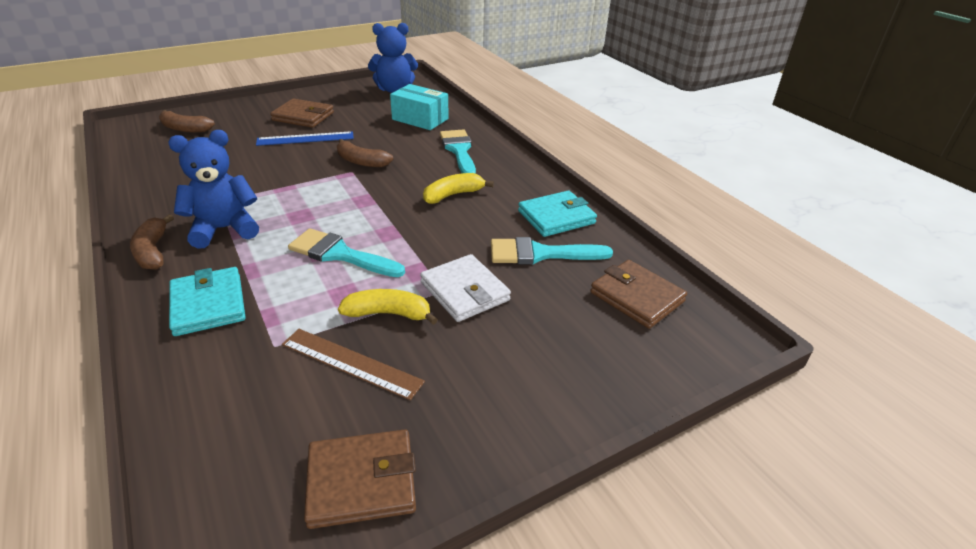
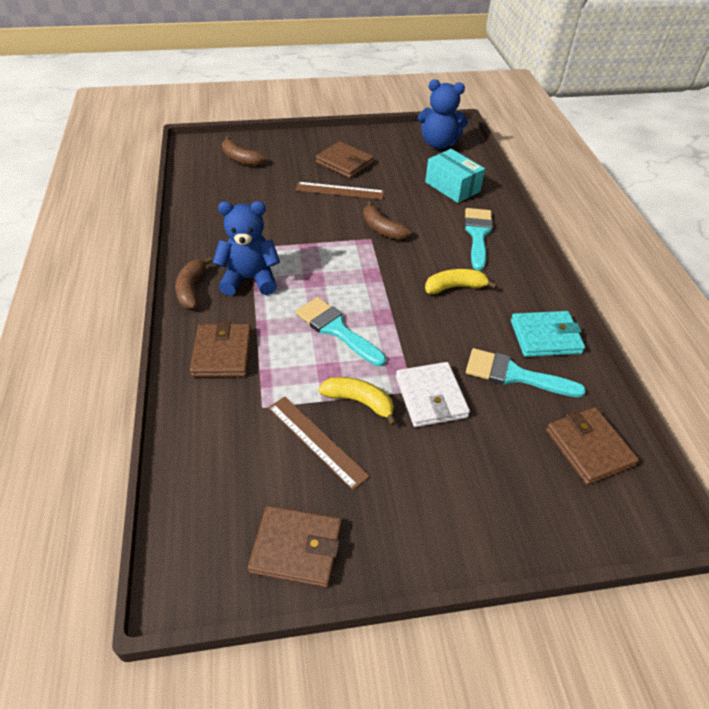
camera: 20 degrees right, 10 degrees up
(208, 304) = (222, 353): turquoise wallet -> brown wallet
(305, 139) = (340, 191): blue ruler -> brown ruler

